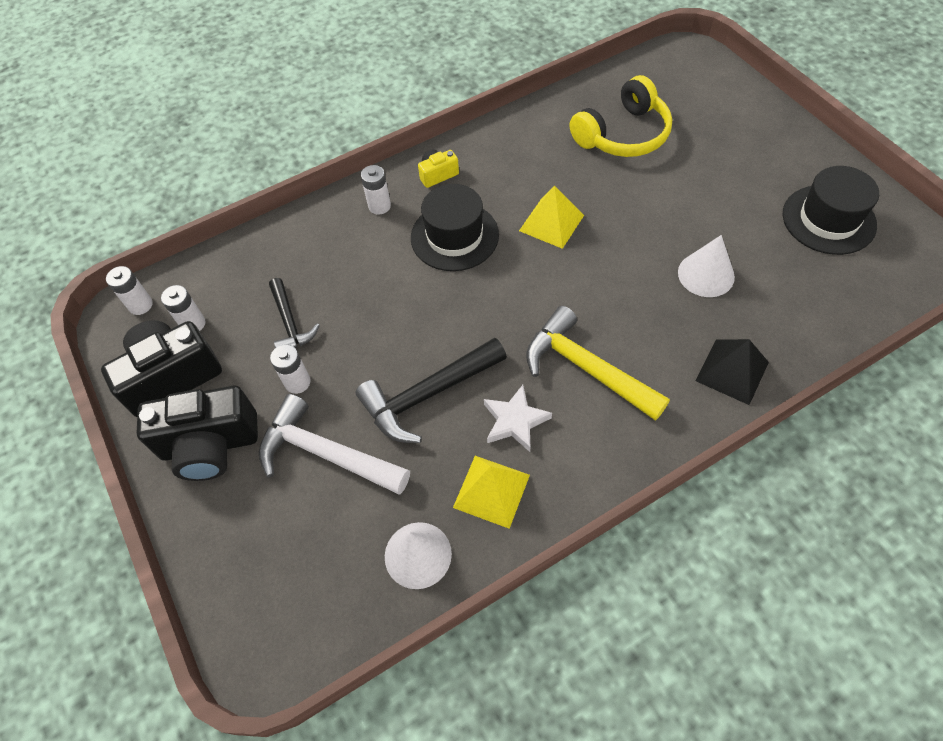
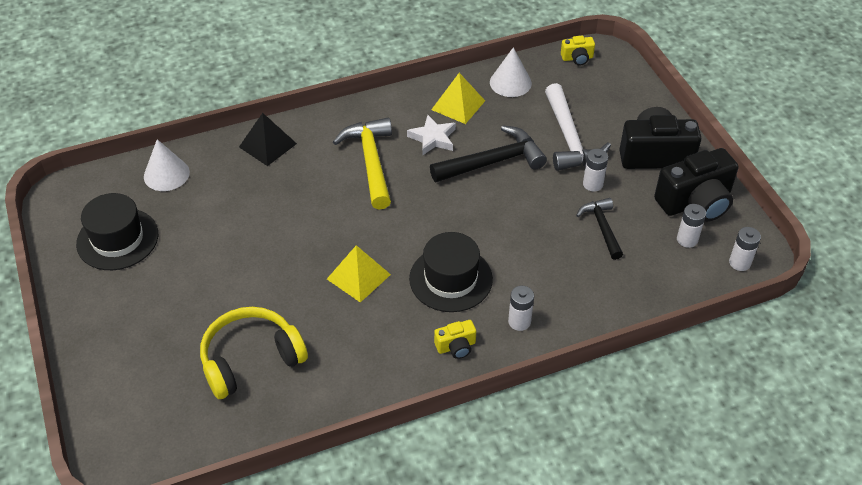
camera: 175 degrees left, 10 degrees down
(309, 637) = (577, 58): none -> yellow camera
(326, 453) = (569, 138): white hammer -> white hammer turned 45 degrees clockwise
(586, 368) = (371, 162): yellow hammer -> yellow hammer turned 150 degrees counterclockwise
(706, 274) = (247, 211): white cone -> white cone (166, 174)

